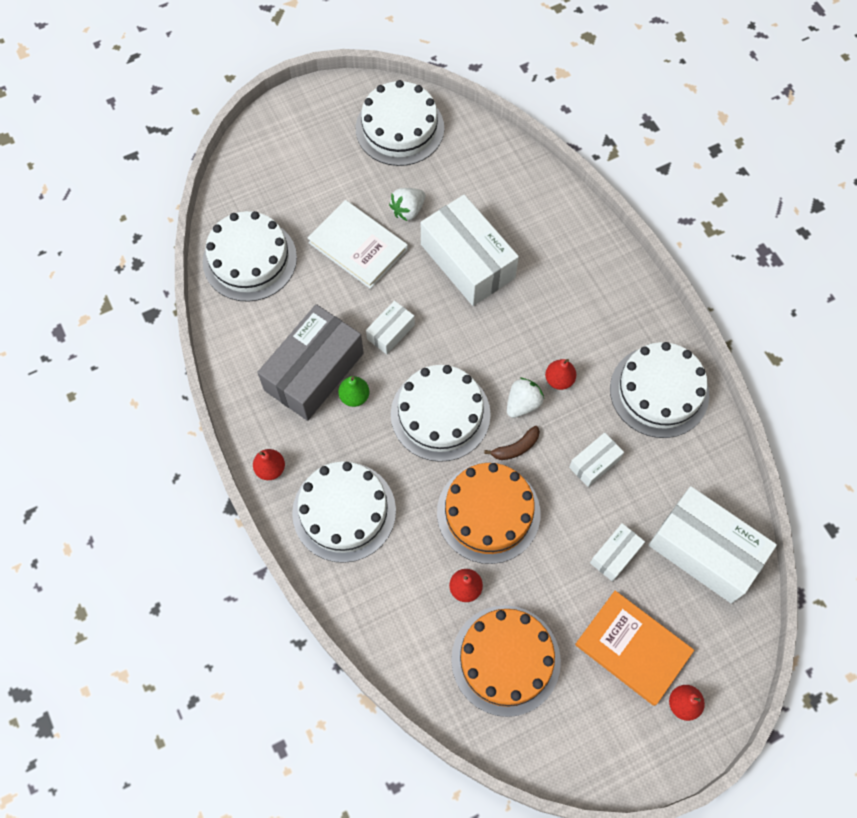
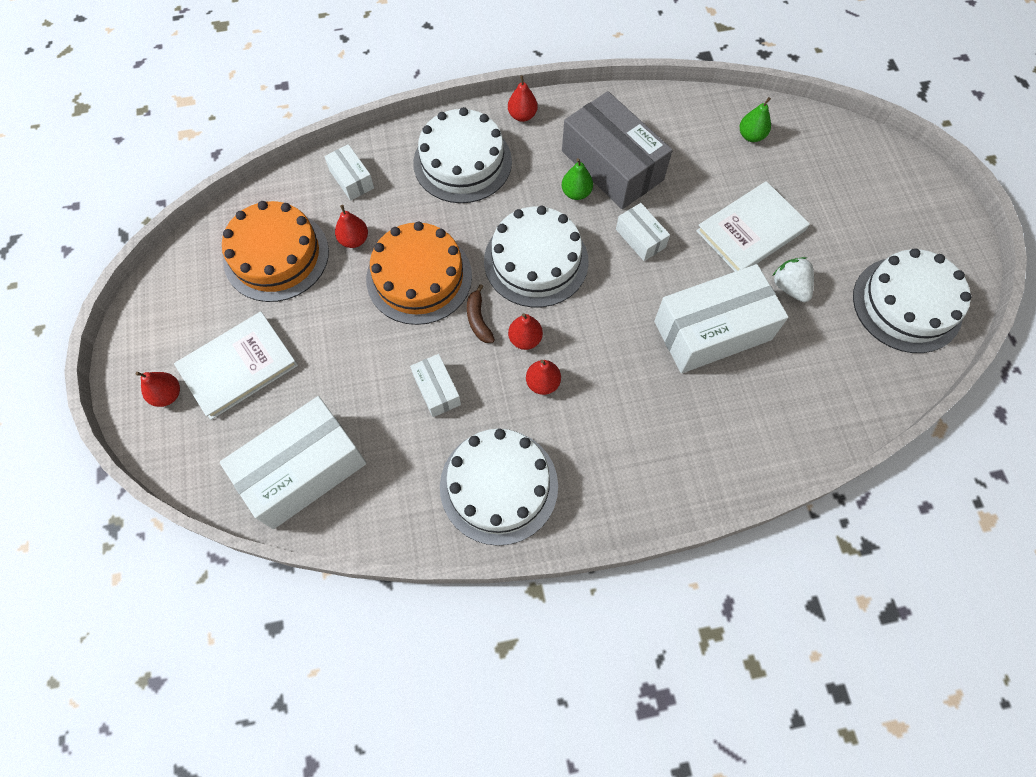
camera: 105 degrees right, 0 degrees up
(249, 259) = (751, 136): white cake -> green pear
(522, 404) = (525, 339): white strawberry -> red pear
(615, 555) = (334, 379): white box -> white box (351, 179)
(633, 648) = (238, 366): orange book -> white book

